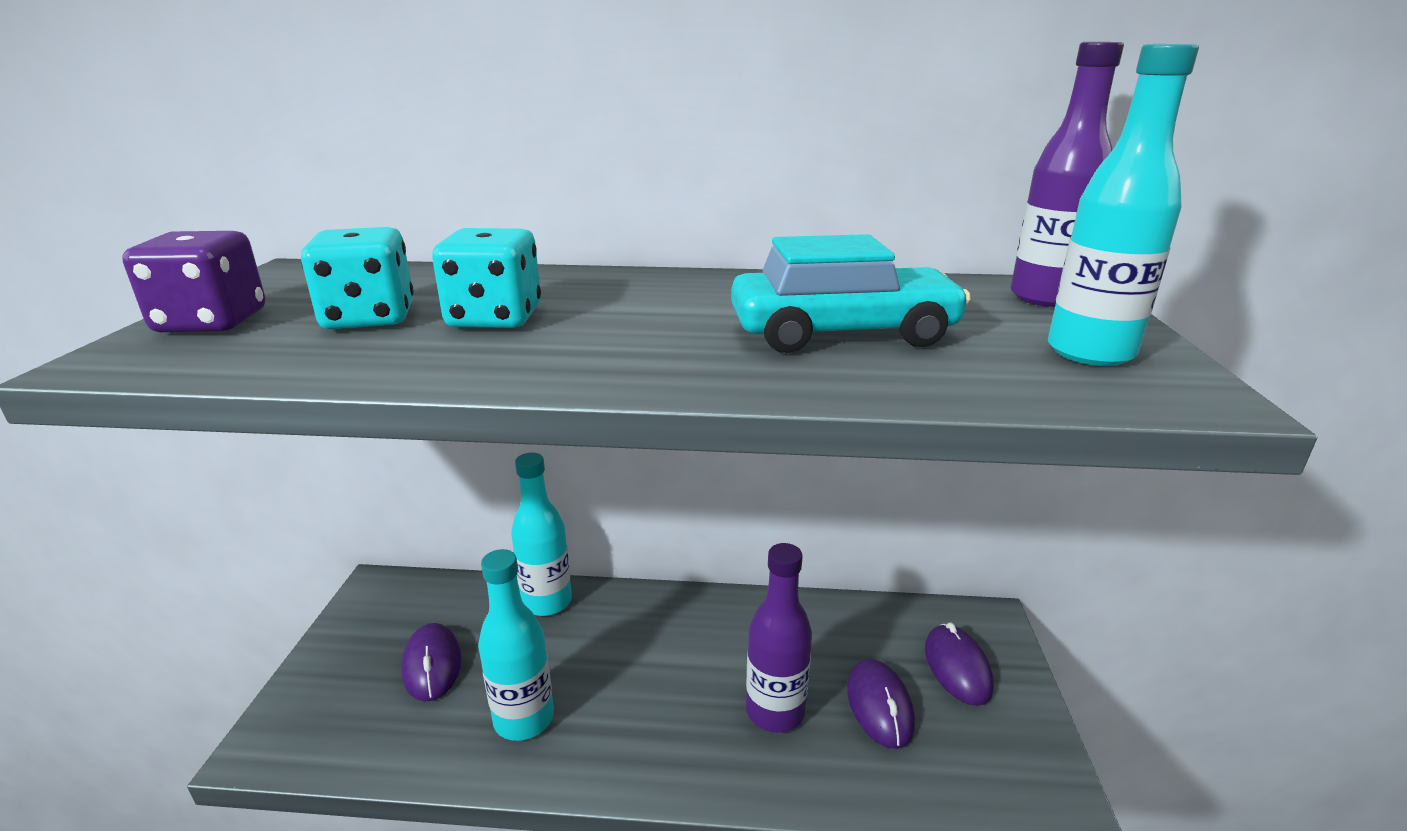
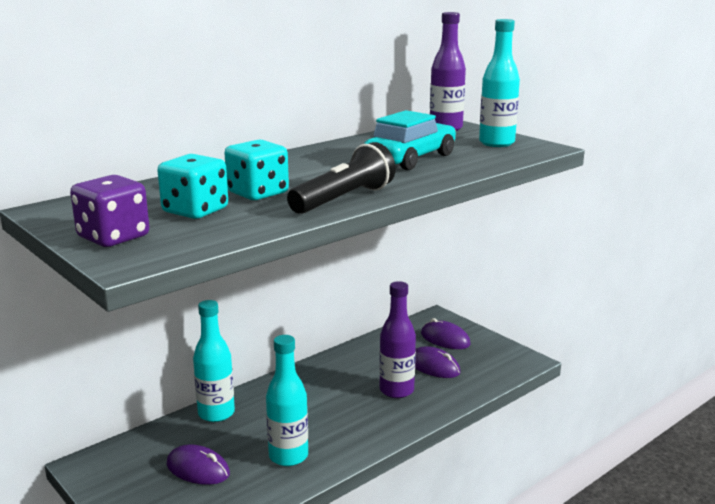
camera: 45 degrees left, 5 degrees down
(553, 369) = (344, 199): none -> black flashlight

